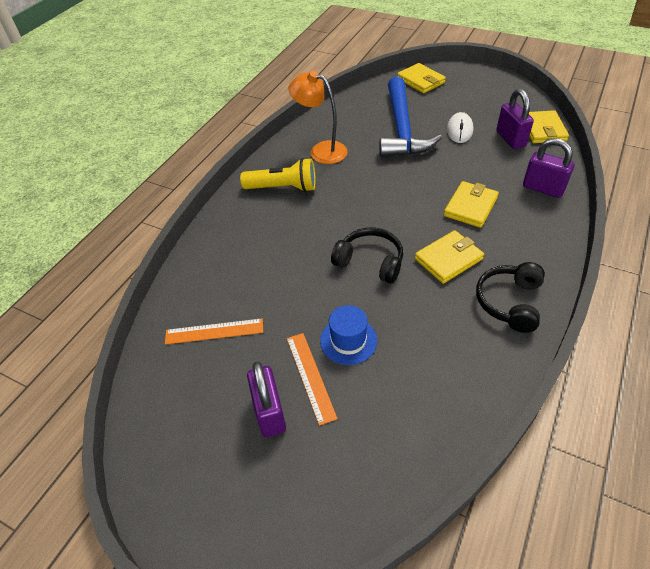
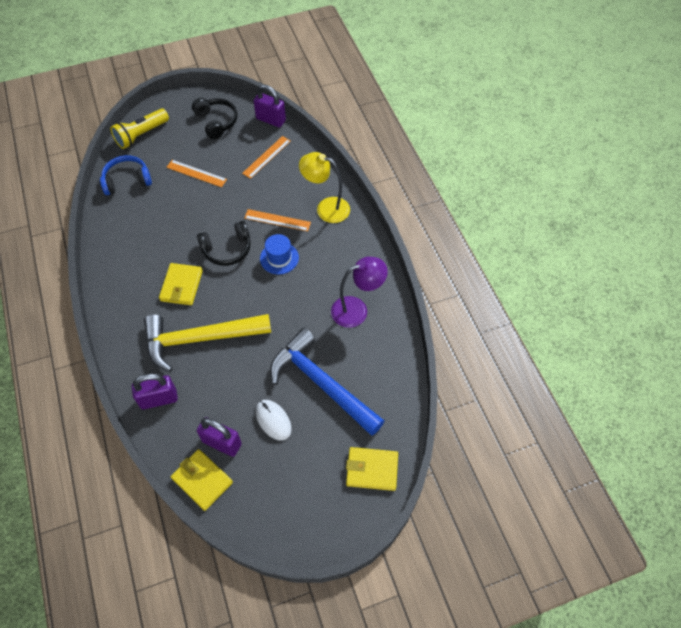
camera: 130 degrees right, 10 degrees up
(237, 233) = (326, 208): none -> yellow lamp
(269, 412) = (199, 149): purple padlock -> purple padlock (271, 120)
(283, 188) = (341, 258): yellow flashlight -> yellow flashlight (141, 135)
(292, 254) = (277, 220): none -> orange ruler
(321, 150) = (357, 309): orange lamp -> purple lamp
(348, 340) = (195, 200): blue hat -> blue hat (279, 258)
(406, 442) = (127, 181): none -> blue headphones
(470, 207) = (199, 339): yellow wallet -> yellow hammer
(510, 302) = (124, 283): black headphones -> black headphones (216, 122)

